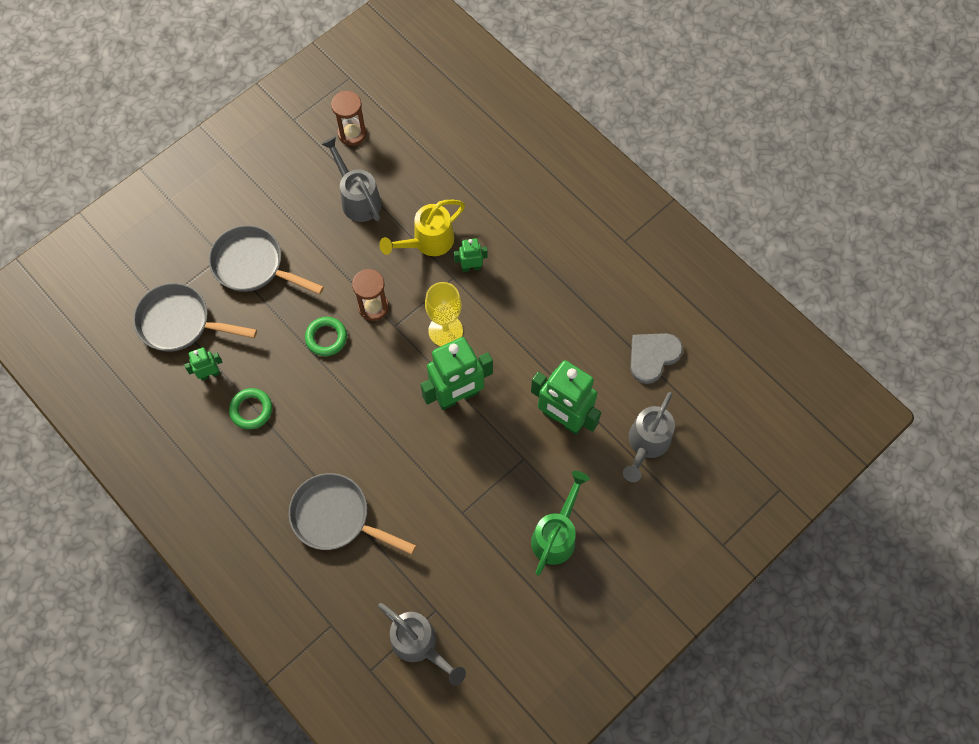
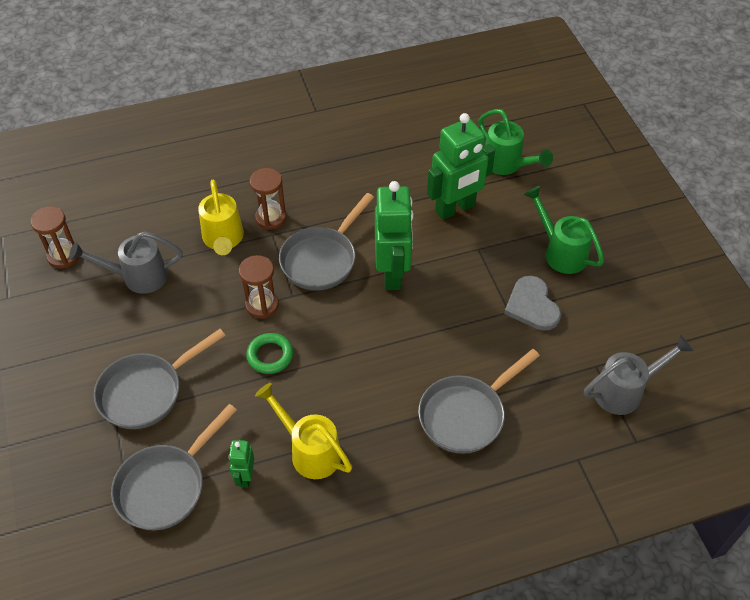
camera: 65 degrees left, 15 degrees down
(251, 410) = (309, 451): green ring -> yellow watering can
(445, 330) = (322, 259): yellow goblet -> grey pan
(471, 267) = (271, 218): green robot -> brown hourglass
(646, 444) = (506, 165): grey watering can -> green watering can
(652, 356) = (431, 132): grey heart -> grey heart (532, 305)

